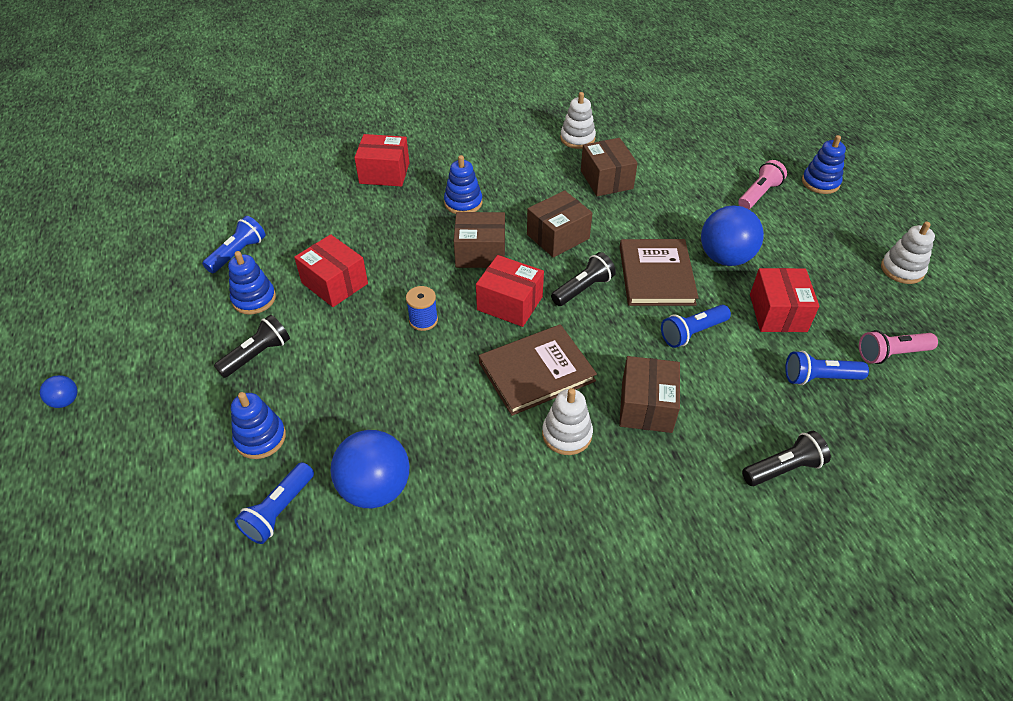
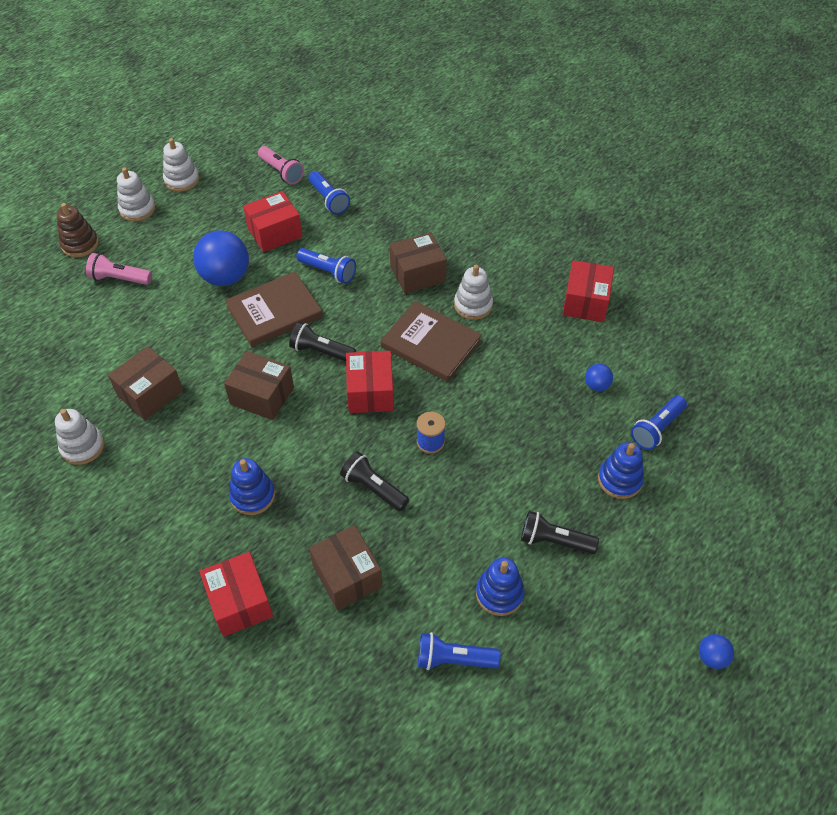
camera: 120 degrees left, 5 degrees up
(279, 510) = (657, 428): blue flashlight -> blue flashlight turned 135 degrees clockwise
(334, 283) = (434, 538): red box -> red box (585, 302)
(375, 488) = (596, 385): blue ball -> blue ball, size x0.47
(480, 253) = (320, 443): brown box -> brown box (347, 576)
(783, 468) = (419, 200): black flashlight -> black flashlight (373, 488)
(820, 182) = (80, 244): blue stacking toy -> brown stacking toy
(861, 227) = (137, 209): none -> white stacking toy

